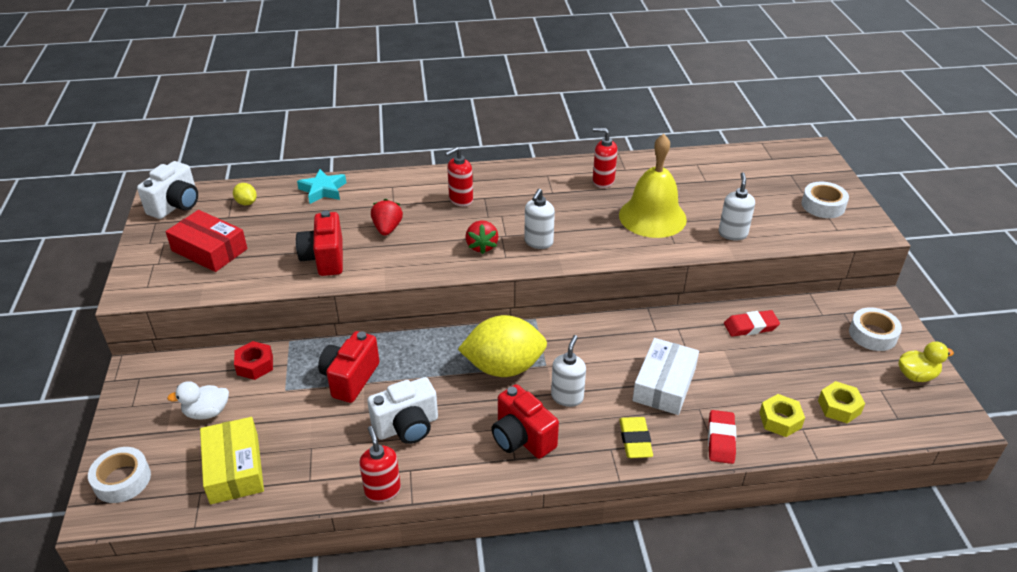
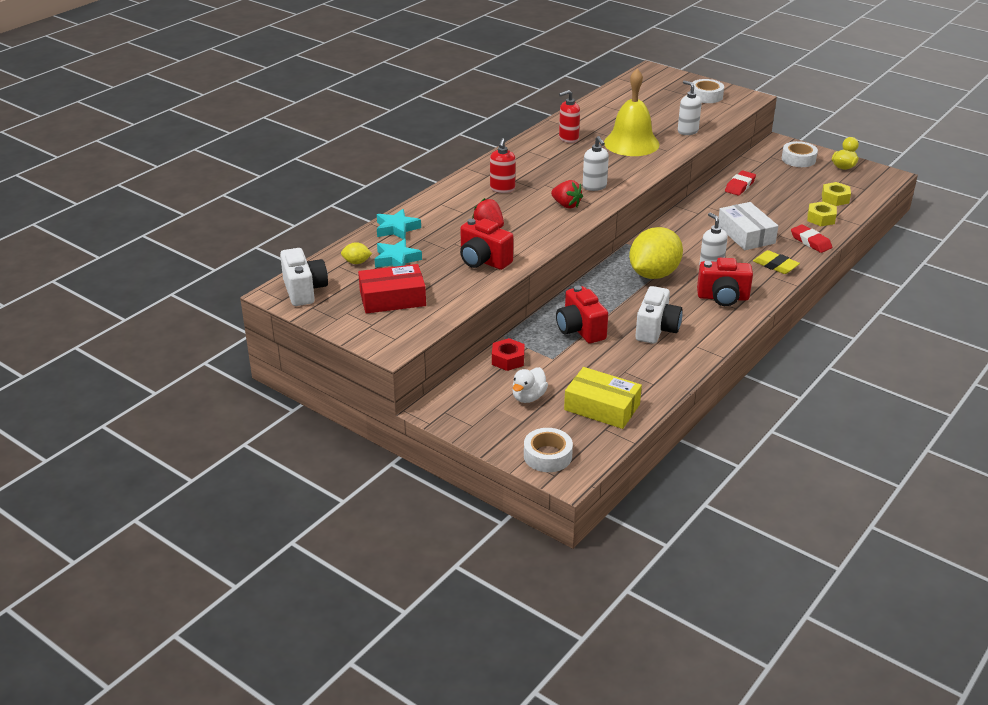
camera: 45 degrees left, 5 degrees down
(274, 217) = (396, 259): none -> turquoise star
(382, 490) = (699, 362): red soap dispenser -> none

